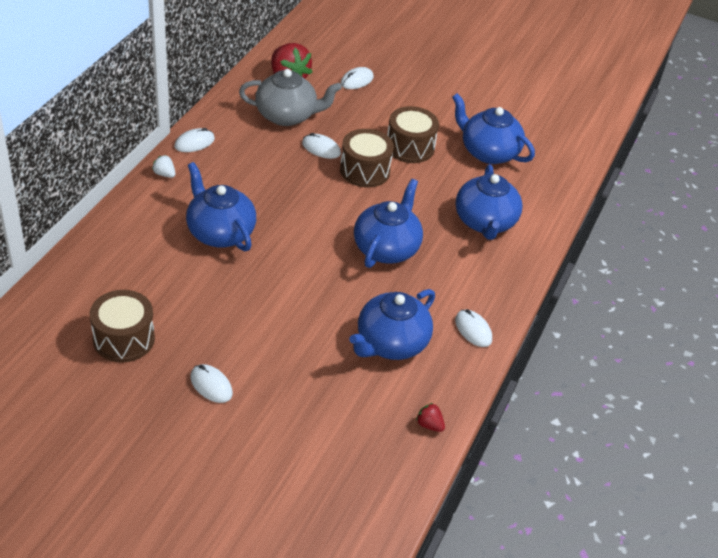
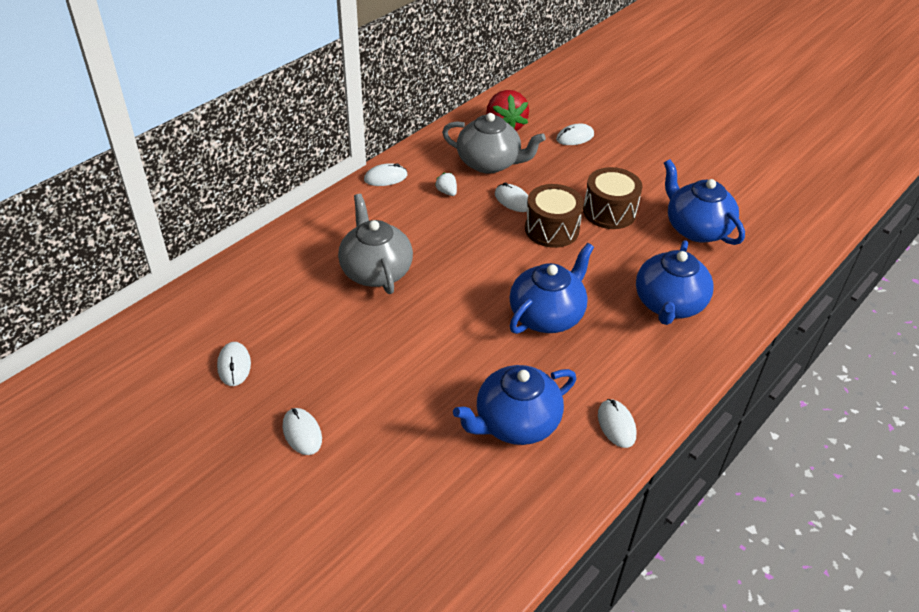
camera: 20 degrees right, 0 degrees up
(124, 339) = (234, 365): brown drum -> white mouse
(164, 174) = (344, 204): white strawberry -> white strawberry (447, 192)
(220, 232) = (376, 271): blue teapot -> grey teapot
(429, 425) = (527, 529): red strawberry -> none

